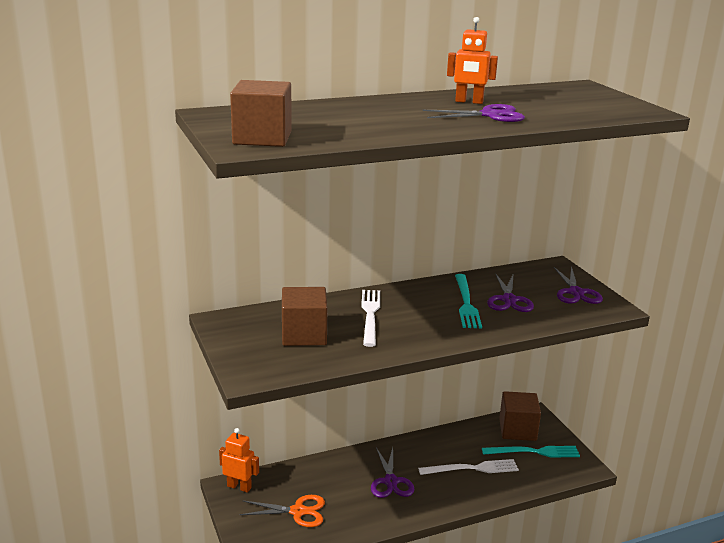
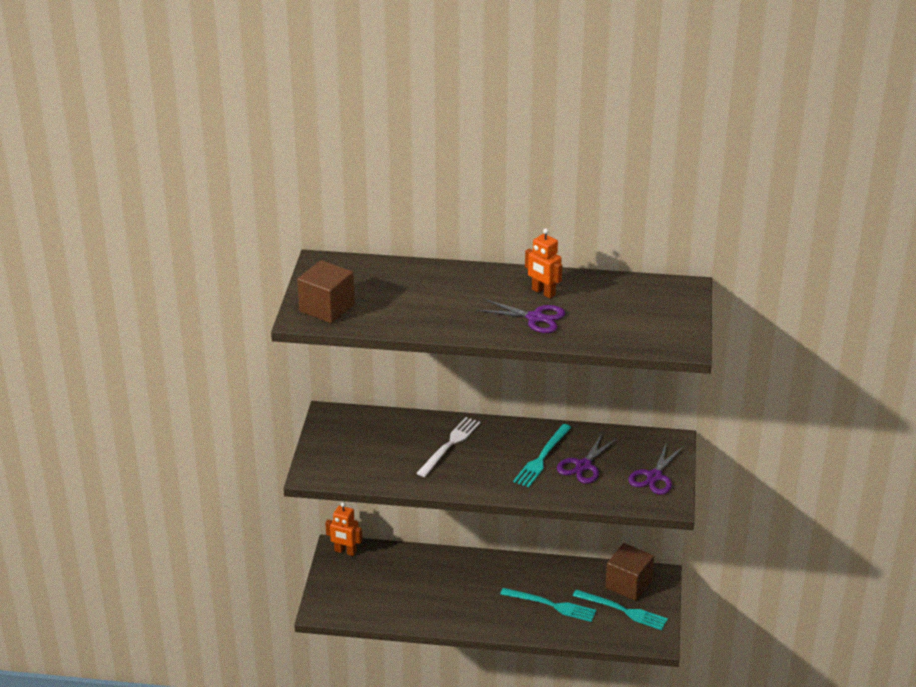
camera: 30 degrees right, 10 degrees up
(239, 487) = (345, 551): orange robot -> orange robot turned 150 degrees clockwise
(298, 511) = (376, 589): orange scissors -> none
(304, 335) = (381, 449): brown cube -> none
(390, 481) = (470, 591): purple scissors -> none
(472, 468) = (551, 605): white fork -> turquoise fork

